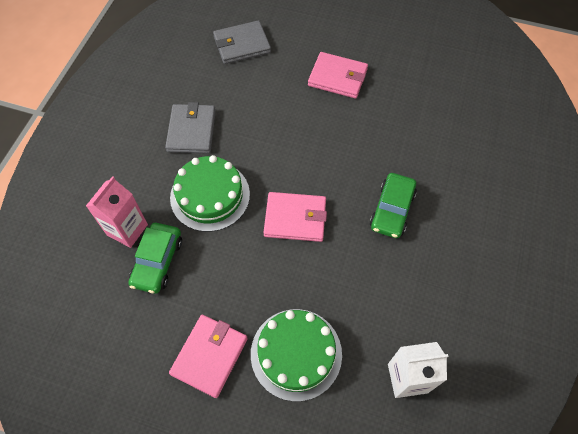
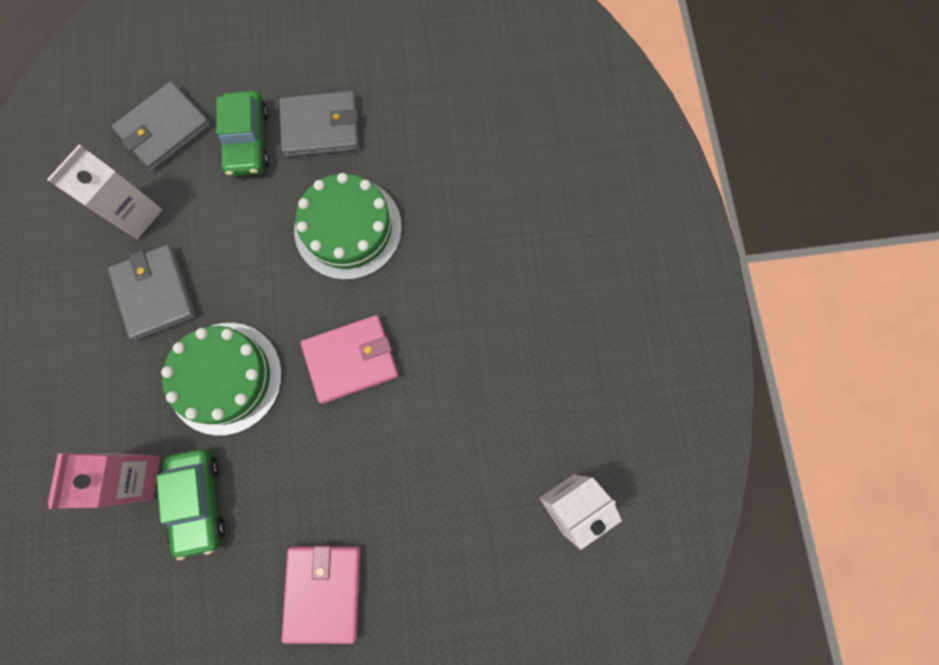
camera: 25 degrees left, 15 degrees up
(202, 83) = (136, 214): none -> white carton
(296, 353) = (427, 537): green cake -> green cake (348, 228)
(337, 77) = (320, 127): pink wallet -> grey wallet
(392, 210) = (468, 293): green car -> green car (247, 141)

